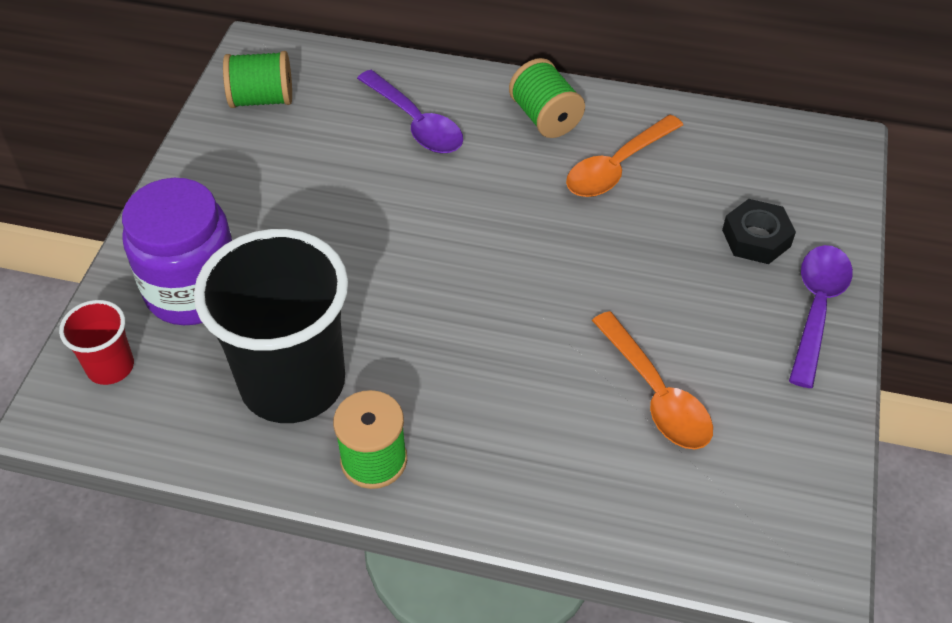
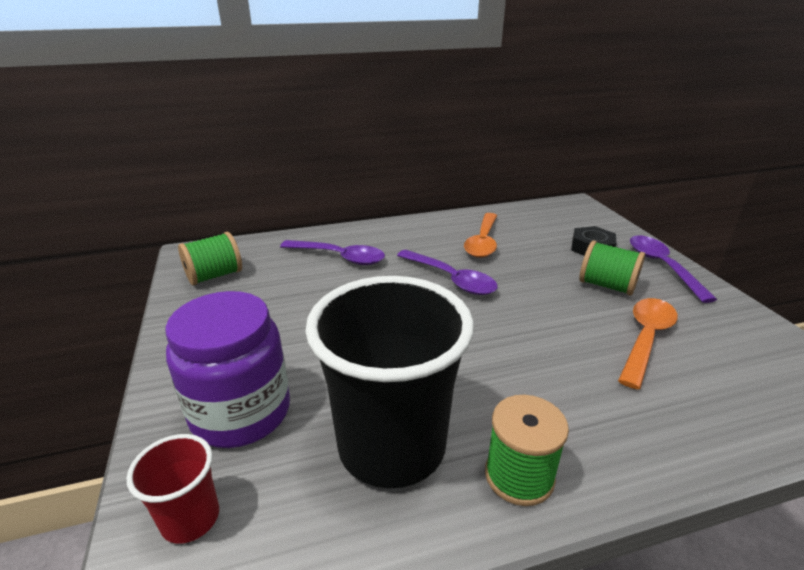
camera: 30 degrees left, 20 degrees down
(517, 214) = (451, 279): none -> purple spoon
(545, 118) = (418, 234): green spool -> green spool (607, 286)
(656, 394) = (645, 338): orange spoon -> orange spoon turned 90 degrees counterclockwise

